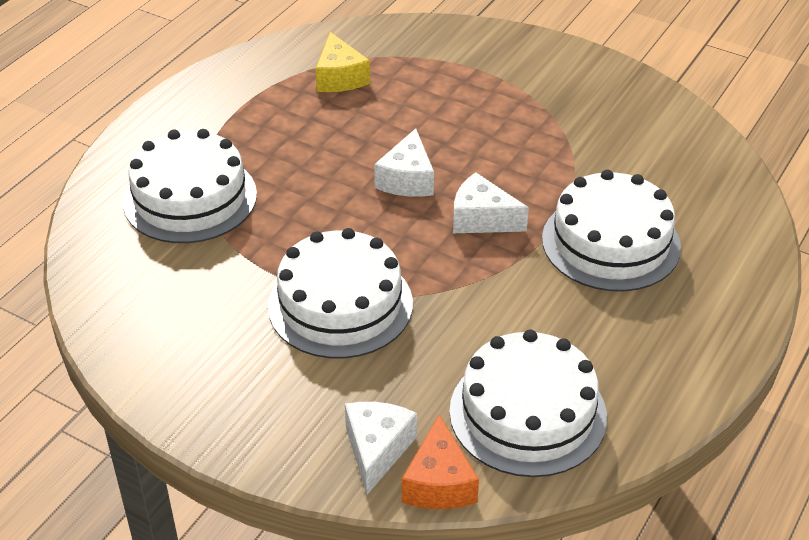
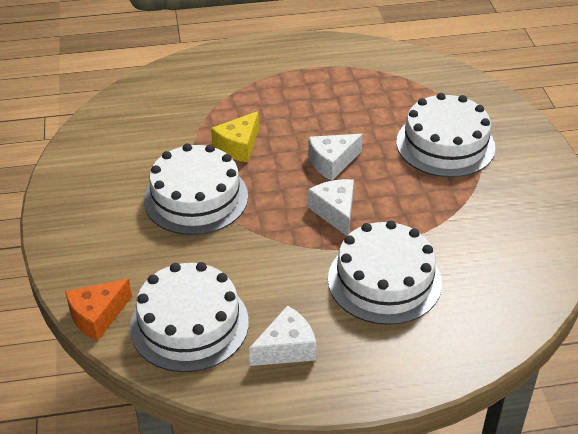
camera: 50 degrees right, 0 degrees up
(190, 198) = (215, 96): white cake -> white cake (445, 144)
(339, 77) = (387, 85): yellow cheese -> yellow cheese (238, 146)
(377, 450) = (99, 277): white cheese -> white cheese (286, 348)

